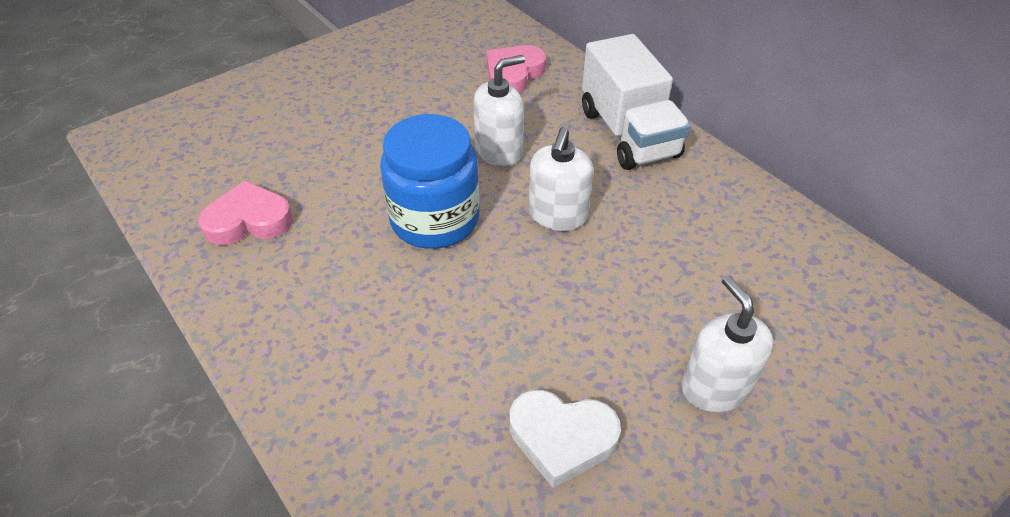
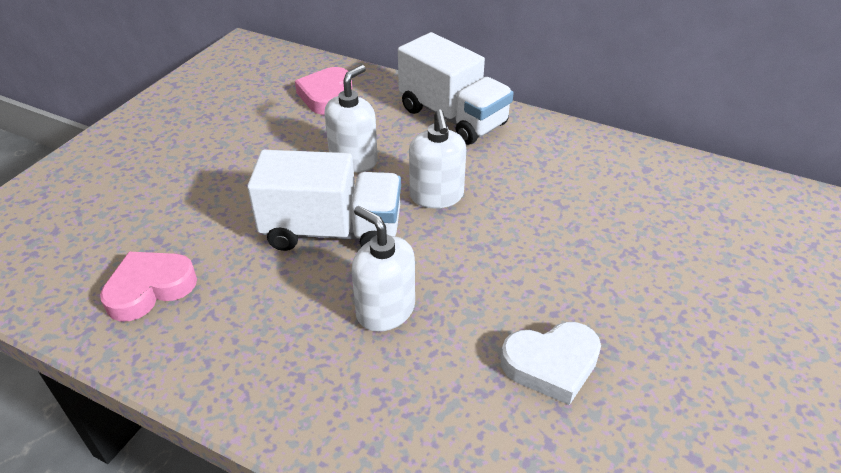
camera: 25 degrees left, 5 degrees down
(434, 219) = (332, 231): blue jar -> white truck
(715, 387) = (638, 283): white soap dispenser -> white soap dispenser (385, 310)

